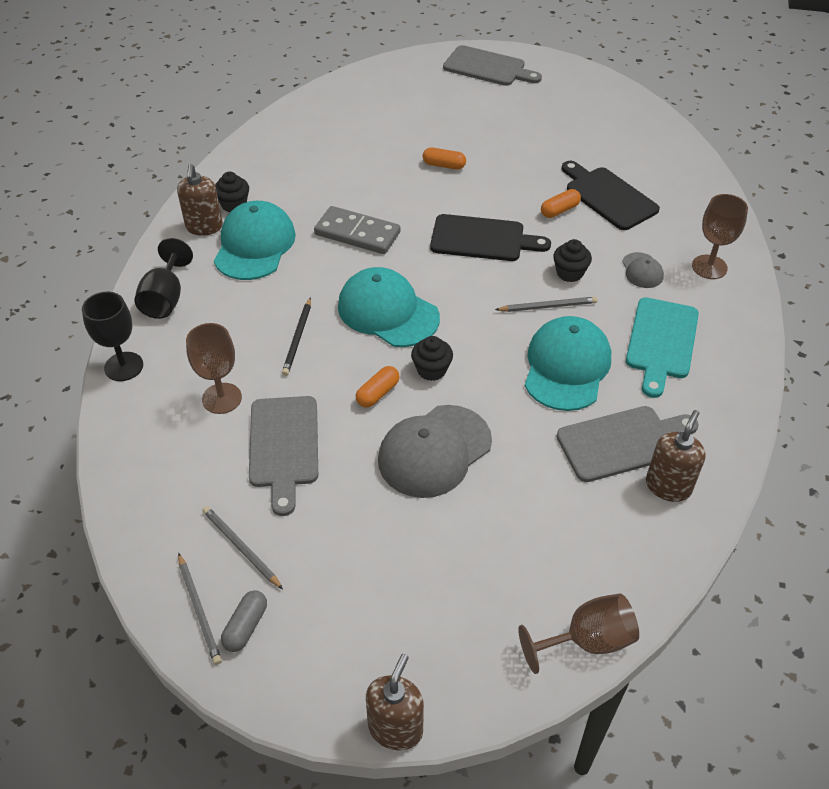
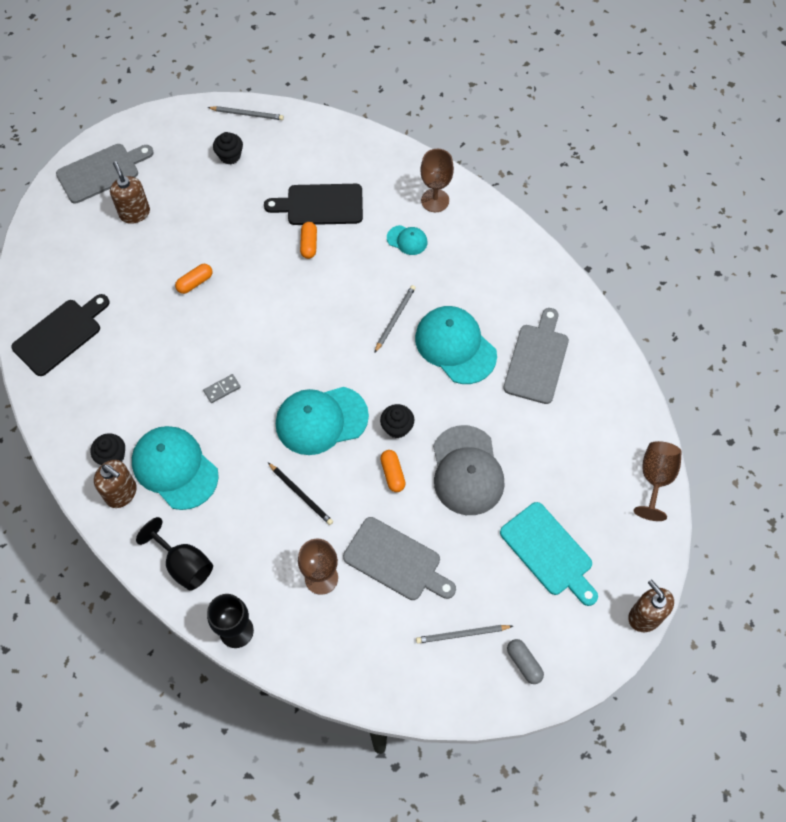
camera: 55 degrees left, 15 degrees up
(199, 610) = (493, 685): grey pencil -> grey pencil (247, 114)
(357, 233) = (222, 389): grey domino -> grey domino, size x0.47
(482, 239) = (297, 312): black cutting board -> black cutting board (60, 335)
(569, 273) = (375, 283): black cupcake -> black cupcake (230, 156)
(642, 270) = (407, 240): grey cap -> turquoise cap
(661, 342) = (476, 278): turquoise cutting board -> turquoise cutting board (549, 552)
(668, 486) = (585, 360): brown soap dispenser -> brown soap dispenser (135, 213)

